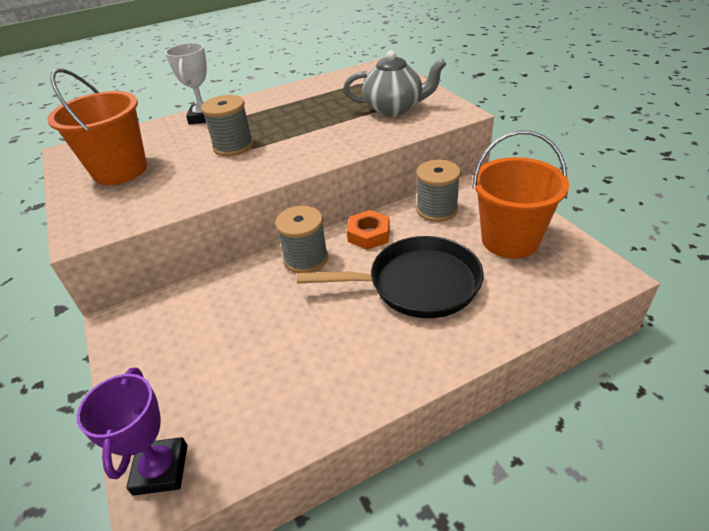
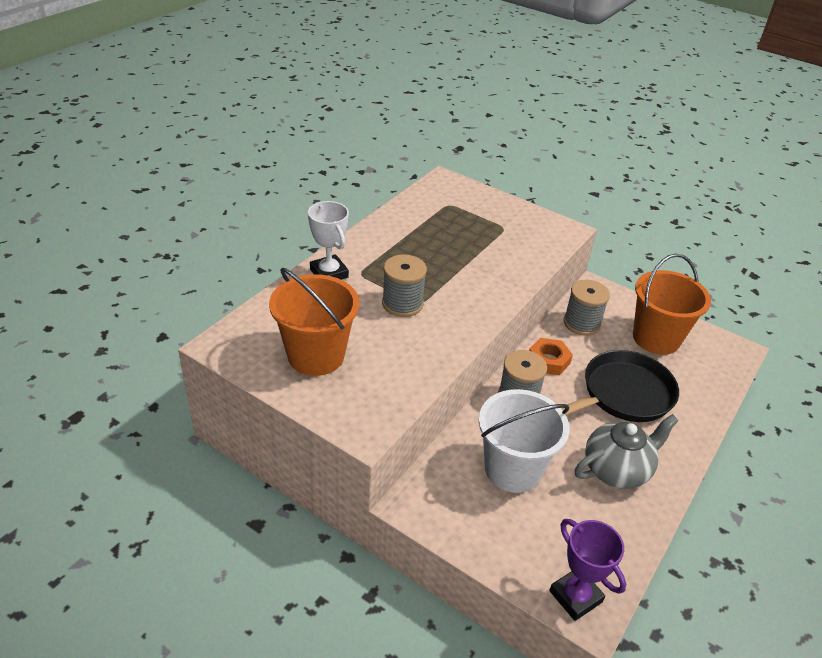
camera: 35 degrees left, 0 degrees up
(234, 320) = (512, 469): none -> white bucket
(394, 109) = (509, 233): grey teapot -> grey teapot (617, 469)

